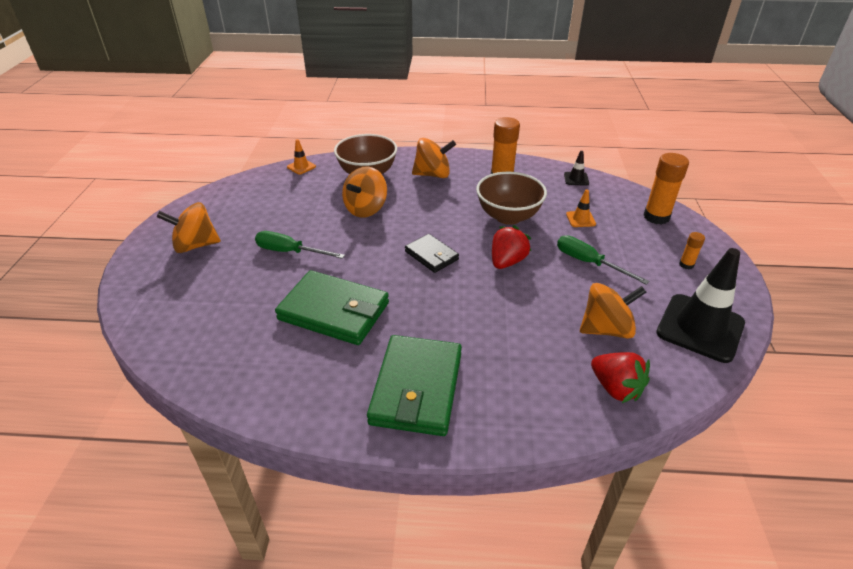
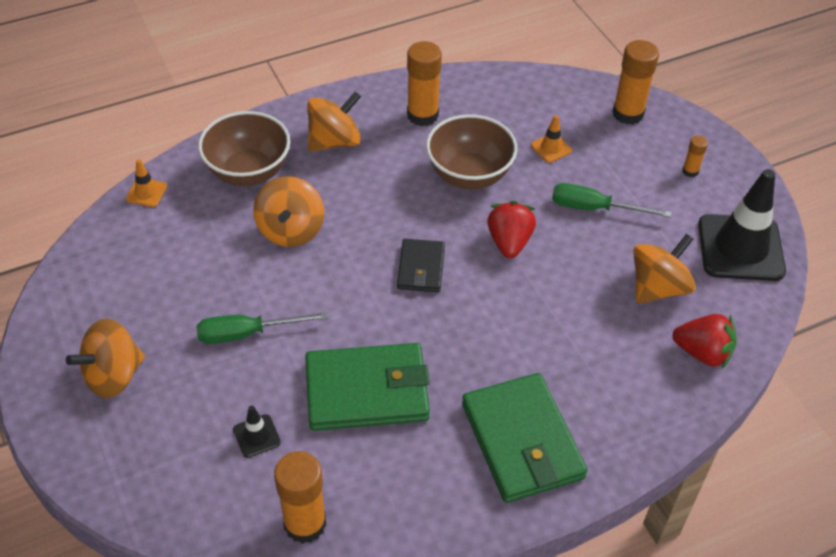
camera: 30 degrees left, 10 degrees up
(221, 373) = (305, 523): none -> orange glue stick
(431, 255) = (421, 268): black wallet -> black wallet turned 75 degrees clockwise
(576, 179) = (510, 86): black traffic cone -> black traffic cone (256, 436)

